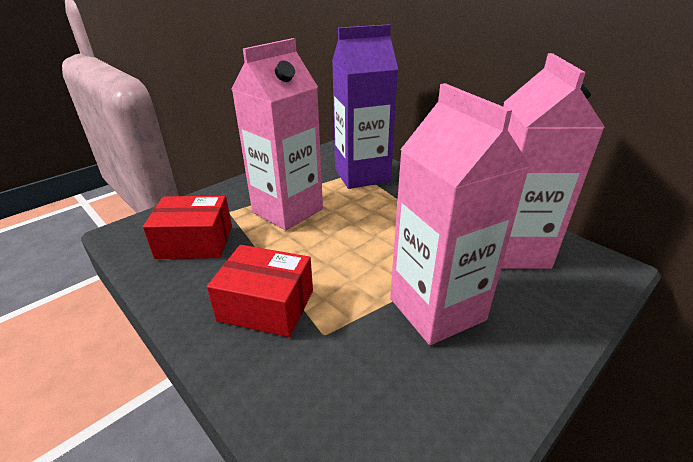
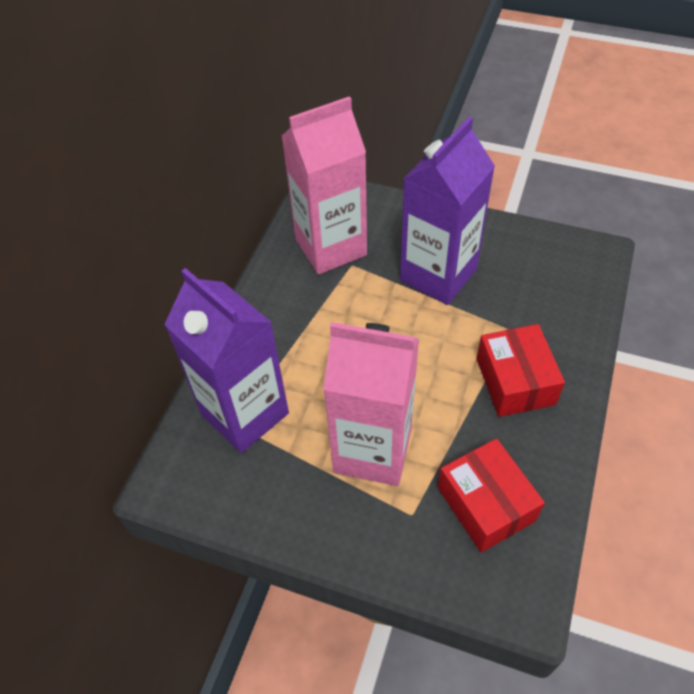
camera: 115 degrees left, 20 degrees up
(437, 309) = (438, 275): pink carton -> purple carton

